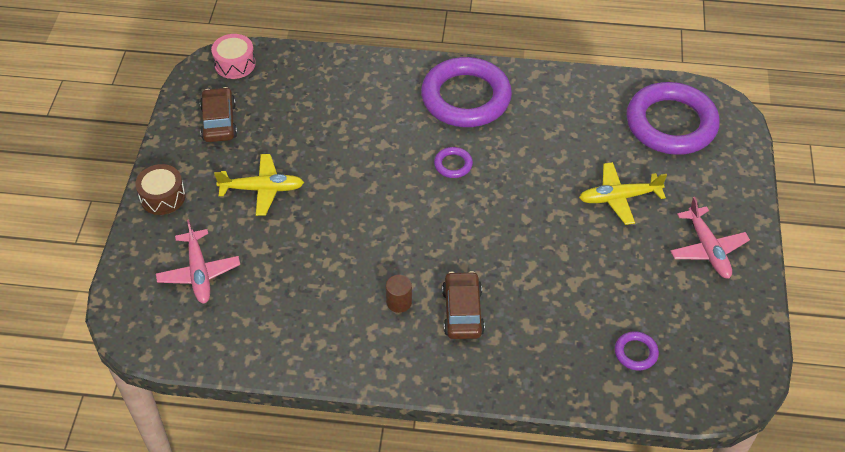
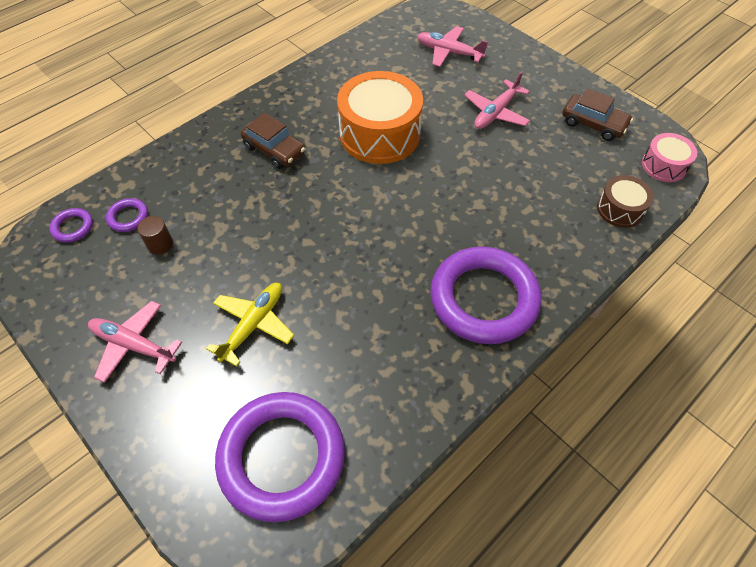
camera: 130 degrees right, 5 degrees up
(162, 197) = (535, 65): brown drum -> brown drum (620, 209)
(262, 189) = (496, 112): yellow plane -> pink plane
(368, 251) = (380, 134): none -> orange drum
(399, 302) = (320, 124): brown cylinder -> brown cylinder (160, 244)
(453, 164) = (411, 234): purple ring -> purple ring (73, 227)

